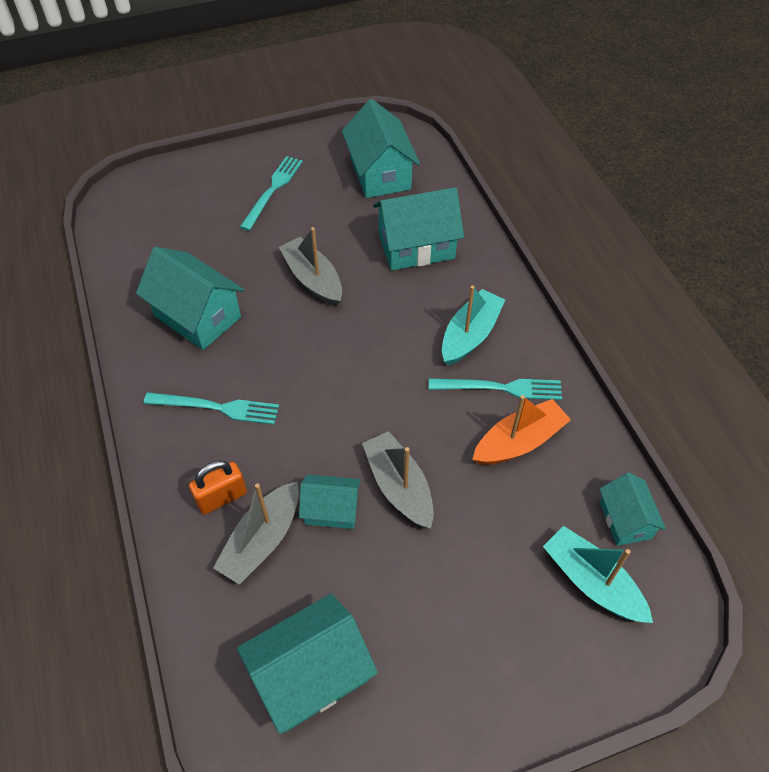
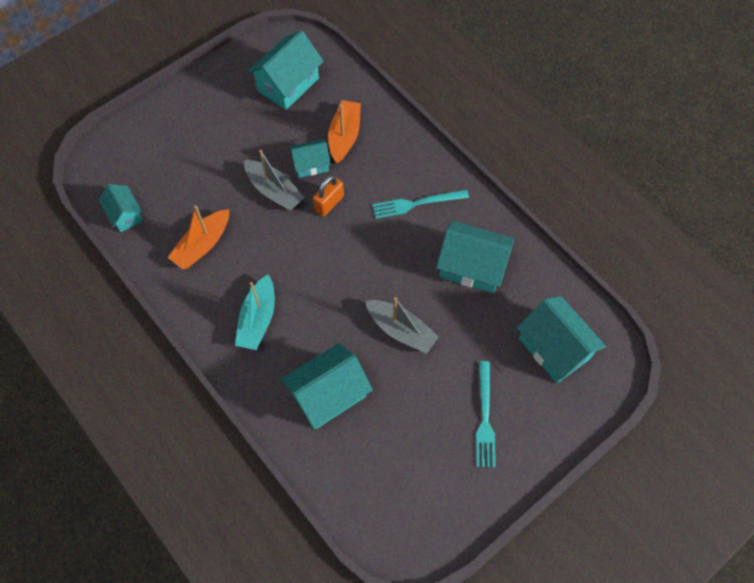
camera: 160 degrees right, 10 degrees up
(221, 497) = (381, 151): orange padlock -> orange padlock (329, 203)
(262, 540) = (344, 136): grey boat -> orange boat
(380, 174) = (394, 476): turquoise house -> turquoise house (554, 348)
(500, 388) = (224, 281): turquoise fork -> none
(592, 582) = (143, 173): turquoise boat -> none

